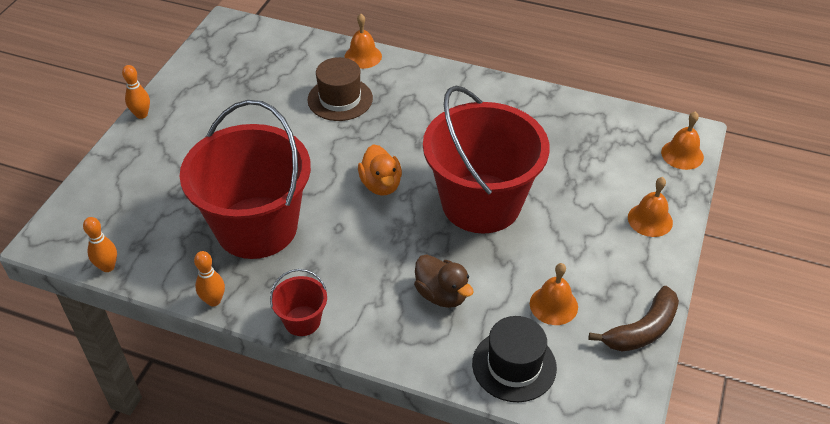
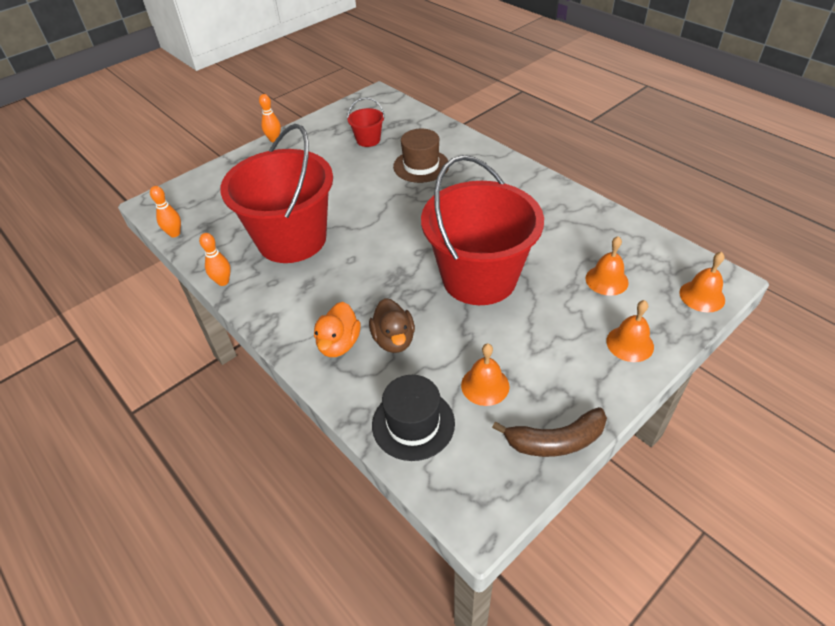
camera: 30 degrees right, 0 degrees up
(302, 321) = (272, 319): red bucket -> red bucket (368, 140)
(363, 56) = (461, 140): orange bell -> orange bell (606, 280)
(381, 185) = (407, 237): orange duck -> orange duck (339, 344)

